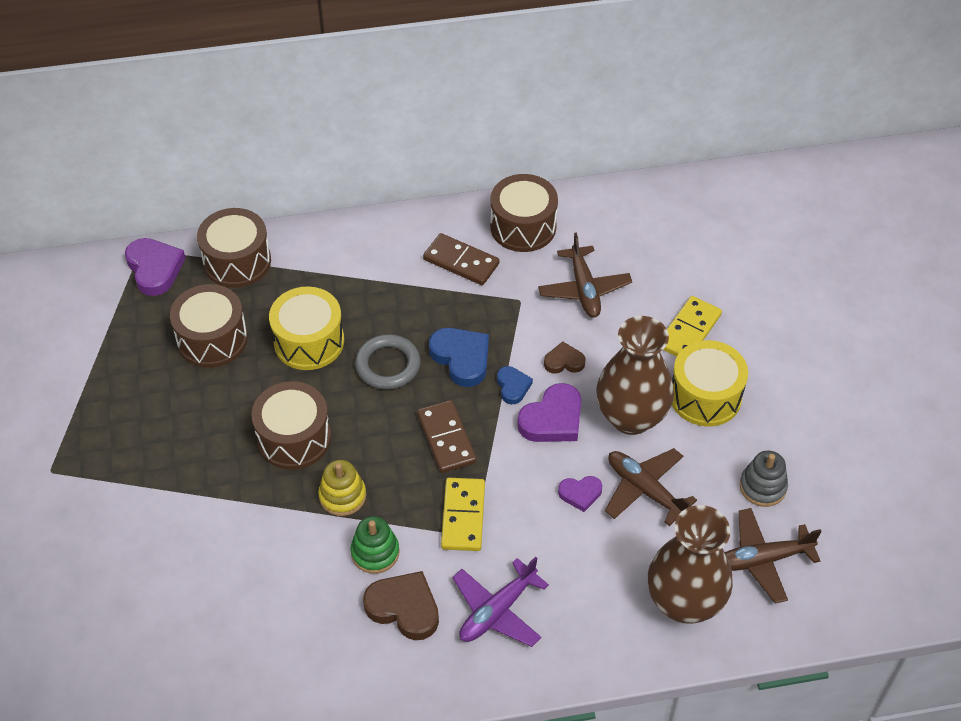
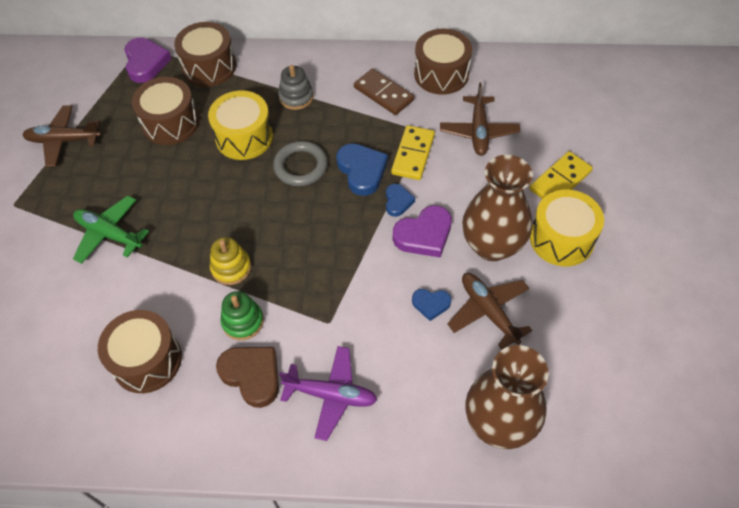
camera: 15 degrees right, 5 degrees up
(184, 484) = (109, 234): none -> green plane
(294, 438) = (207, 212): brown drum -> brown drum (147, 360)
(446, 438) = (330, 235): brown domino -> none
(463, 516) = (325, 304): yellow domino -> yellow domino (413, 154)
(497, 611) = (331, 395): purple plane -> purple plane turned 135 degrees counterclockwise
(564, 361) = (446, 188): brown heart -> none
(580, 494) = (431, 304): purple heart -> blue heart
(762, 487) = (595, 329): grey stacking toy -> grey stacking toy (296, 97)
(763, 559) = (581, 397): brown plane -> brown plane (64, 140)

